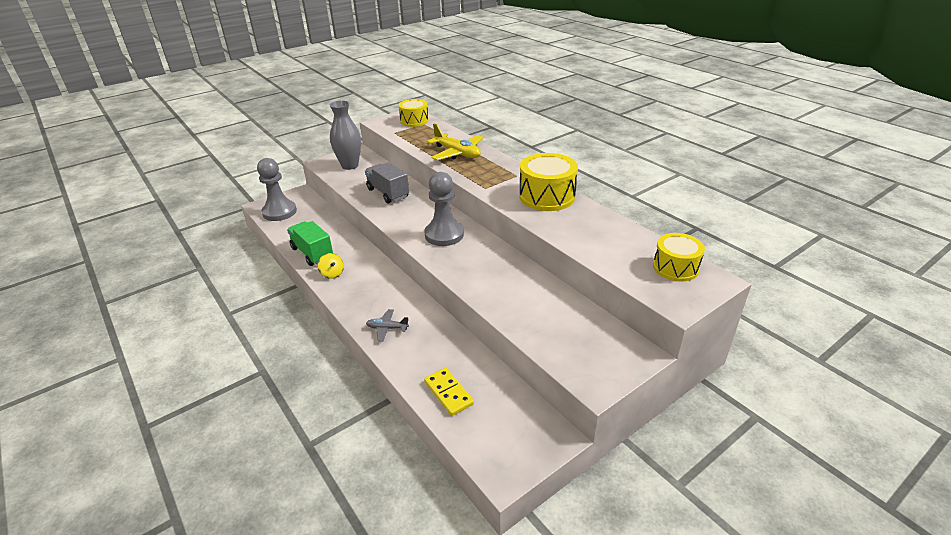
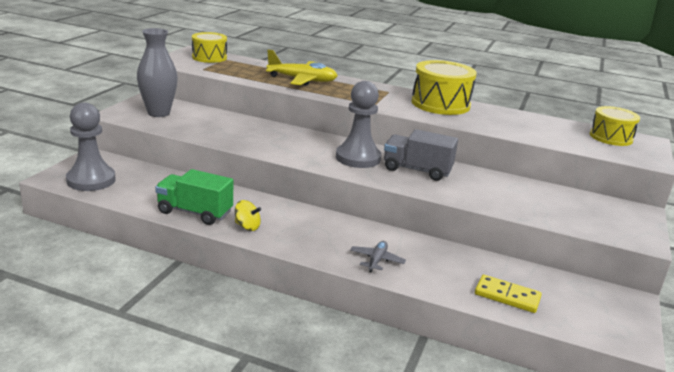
camera: 35 degrees left, 10 degrees down
(387, 328) = (377, 260): grey plane -> grey plane turned 135 degrees clockwise
(388, 193) = (244, 132): grey truck -> grey truck (417, 170)

